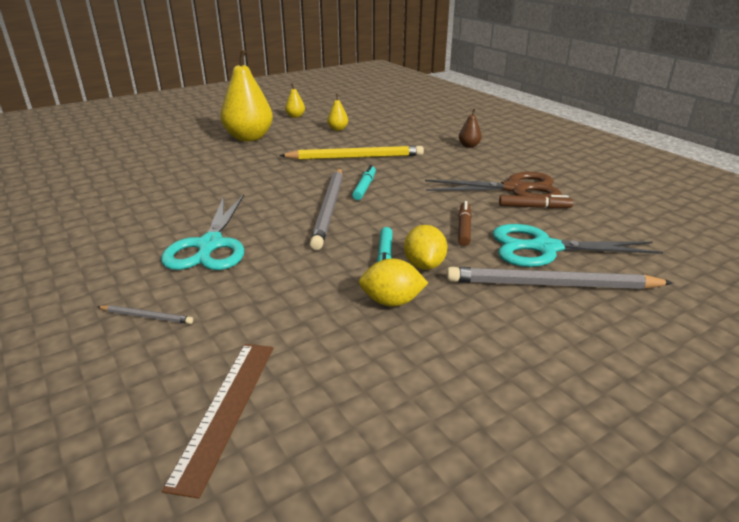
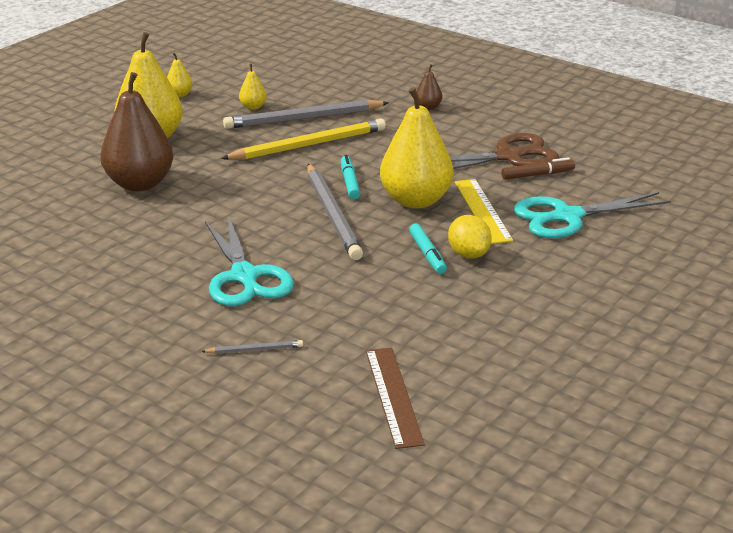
camera: 20 degrees left, 0 degrees up
(209, 164) = (140, 184): none -> brown pear
(392, 302) = (462, 292): yellow lemon -> none
(409, 210) = (416, 200): none -> yellow pear
(464, 228) = (482, 210): brown marker -> yellow ruler
(551, 285) = (588, 250): grey pencil -> grey pencil (303, 119)

